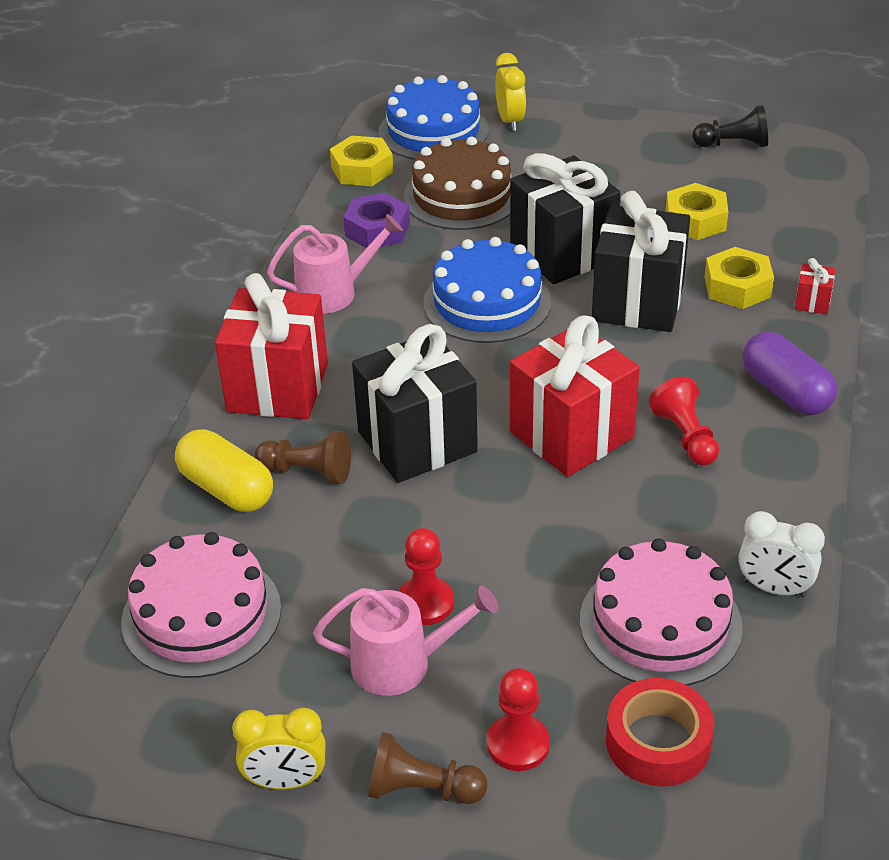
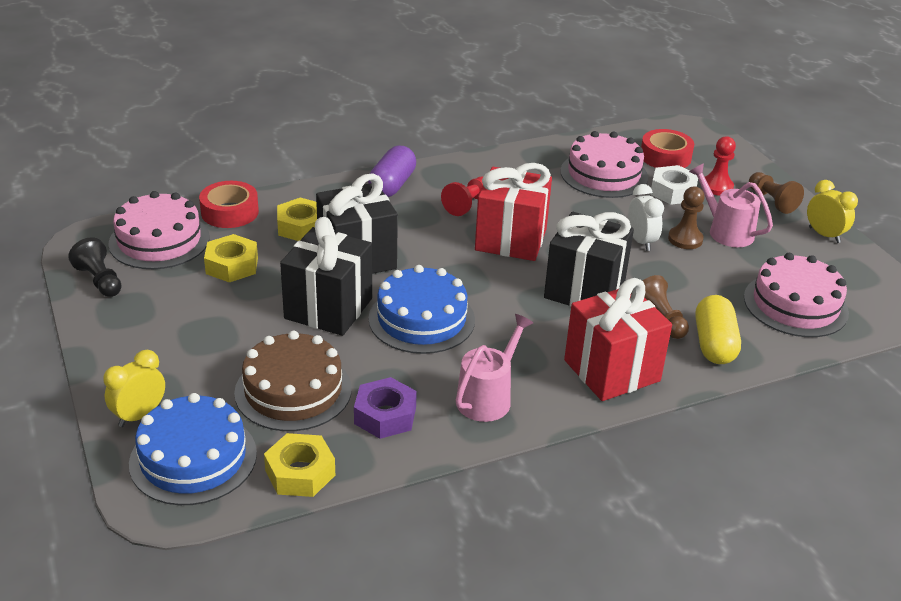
camera: 130 degrees left, 5 degrees down
(334, 293) = (487, 397): pink watering can -> pink watering can turned 90 degrees clockwise
(425, 603) = (685, 239): red pawn -> brown pawn
(549, 675) = (673, 192): none -> white nut
(774, 588) = (543, 153): white clock -> white clock (641, 241)
(783, 191) = (159, 240): none -> pink cake
(810, 249) = (230, 212): none -> red tape
(812, 302) = (292, 197): red gift -> none

